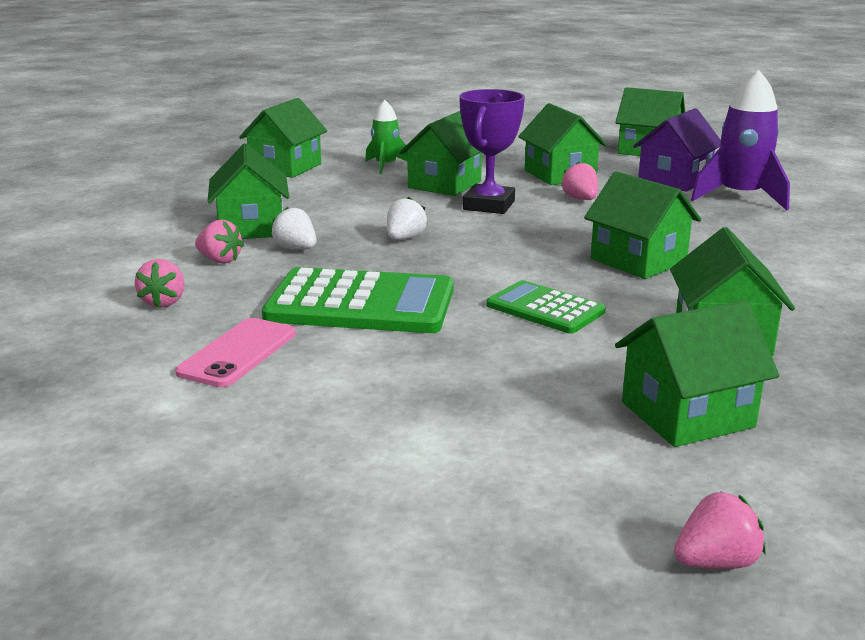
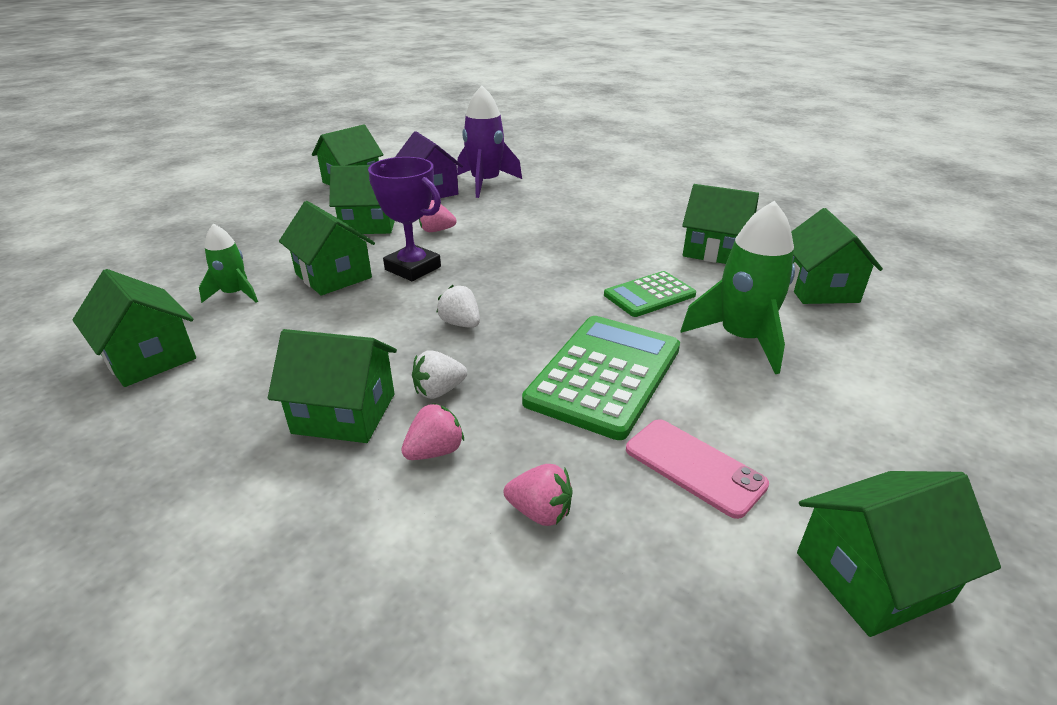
camera: 70 degrees left, 10 degrees up
(488, 365) = (741, 339): none -> green rocket
(638, 261) = (579, 243): green house -> green house (871, 576)
(716, 562) = (981, 324): pink strawberry -> none

